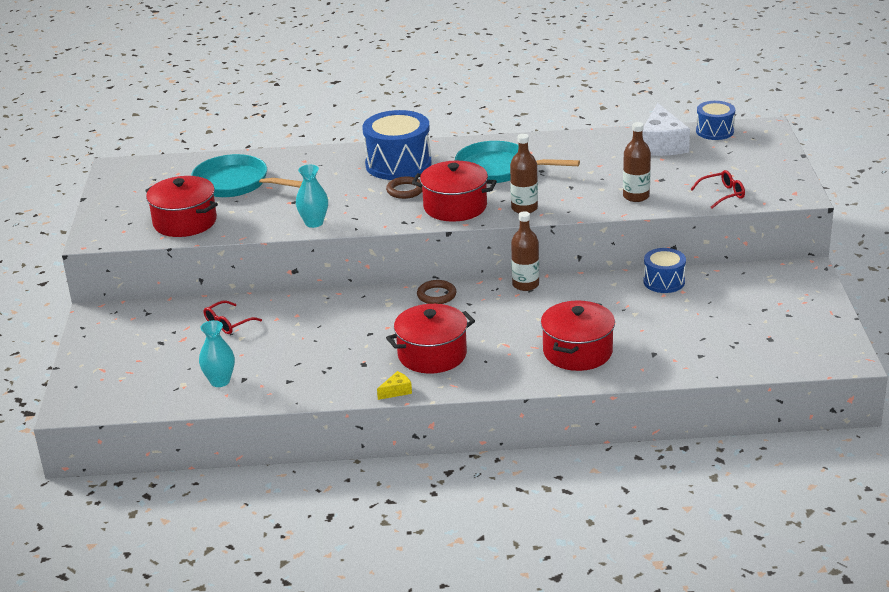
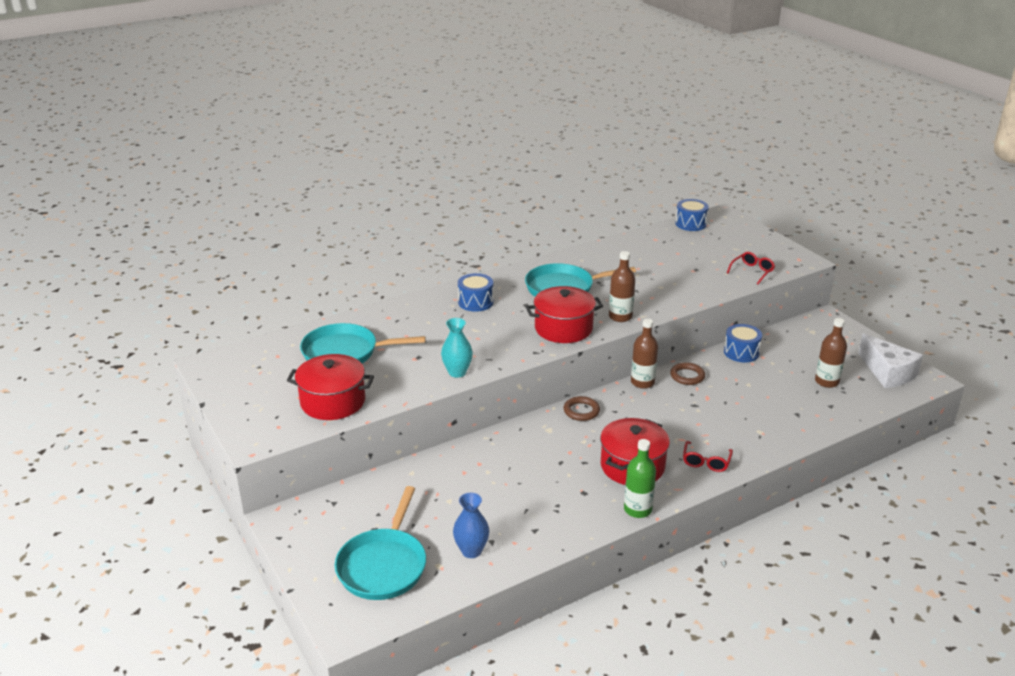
camera: 30 degrees left, 0 degrees up
(140, 371) = (383, 565): none -> turquoise pan
(220, 381) = (471, 551): turquoise vase -> blue vase
(228, 323) = (423, 490): red glasses -> red glasses (706, 462)
(396, 391) = (637, 509): yellow cheese -> green bottle
(398, 164) = (475, 302): blue drum -> blue drum, size x0.58
(405, 190) = (506, 324): brown ring -> brown ring (687, 376)
(577, 352) = (741, 429): red pot -> none
(636, 196) = (693, 287): brown bottle -> brown bottle (826, 381)
(662, 144) = (665, 242): white cheese -> white cheese (887, 372)

